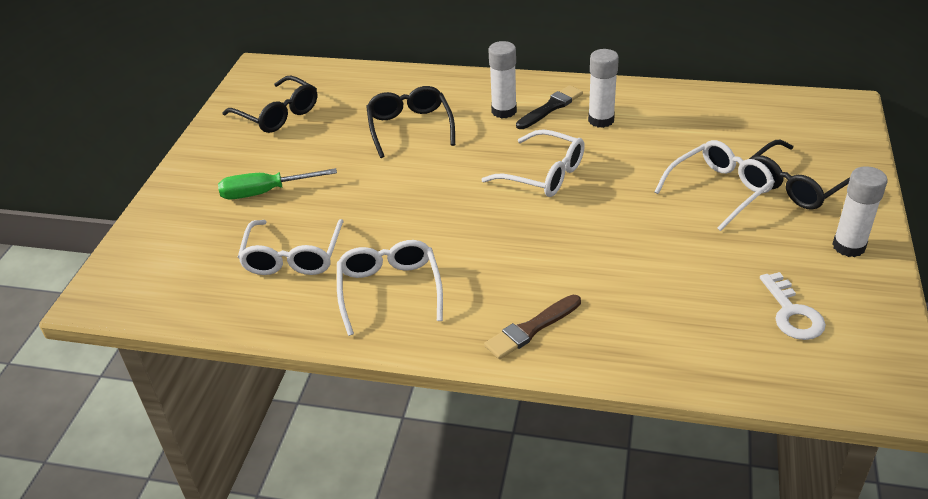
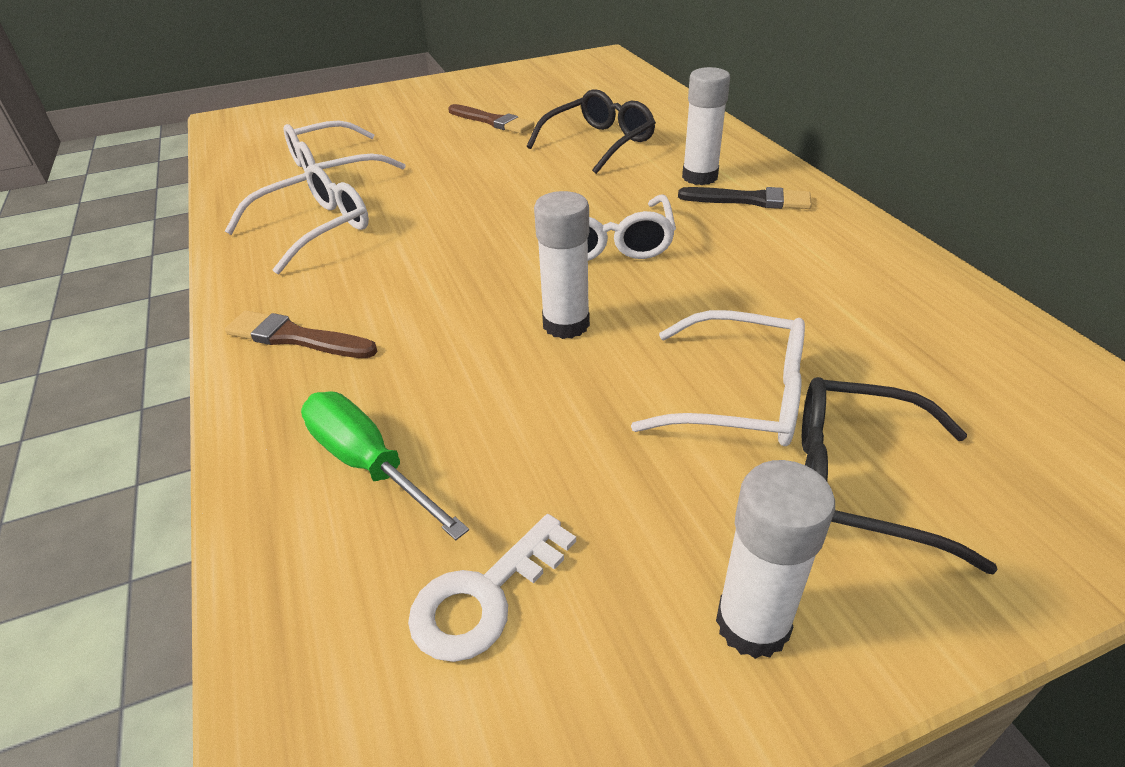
camera: 55 degrees right, 0 degrees up
(265, 192) = (419, 123): green screwdriver -> green screwdriver (368, 464)
(278, 114) = (542, 86): black glasses -> none
(311, 158) = (492, 121): none -> brown brush
(601, 120) = (774, 241): white glue stick -> white glue stick (566, 324)

